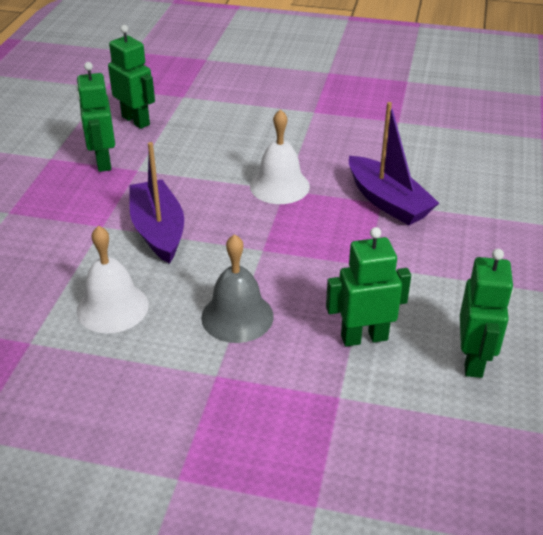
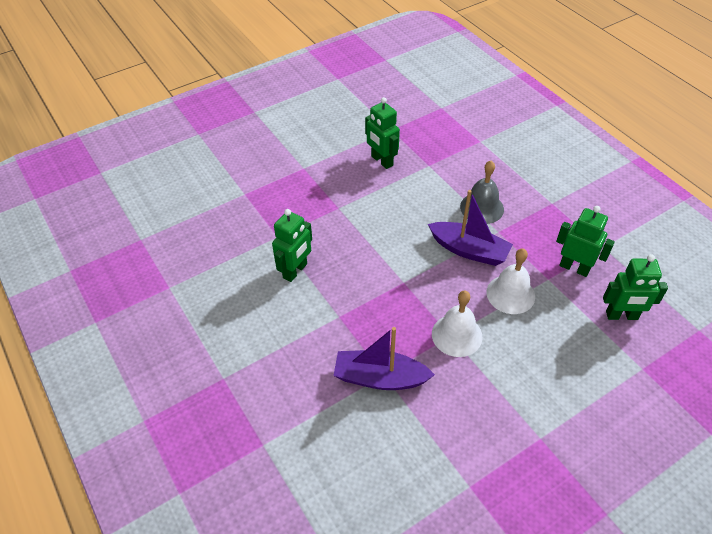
camera: 135 degrees right, 10 degrees up
(112, 307) = (422, 200): white bell -> white bell (510, 294)
(237, 316) = (365, 237): grey bell -> grey bell (482, 208)
(473, 360) = (232, 298): green robot -> green robot (381, 161)

